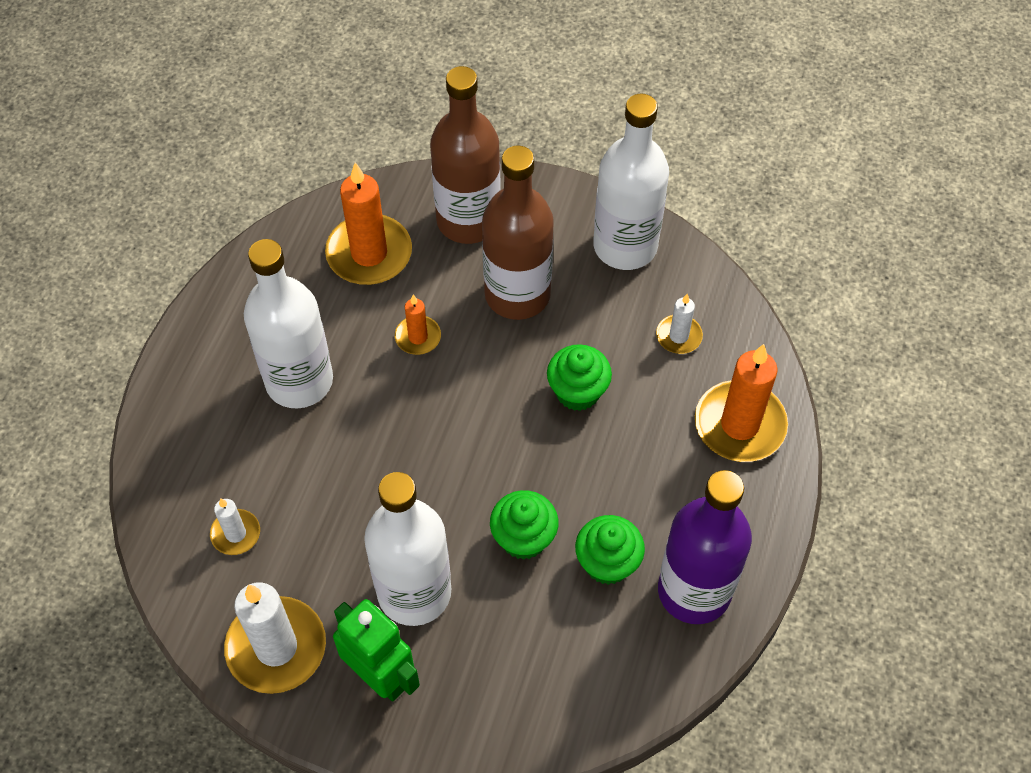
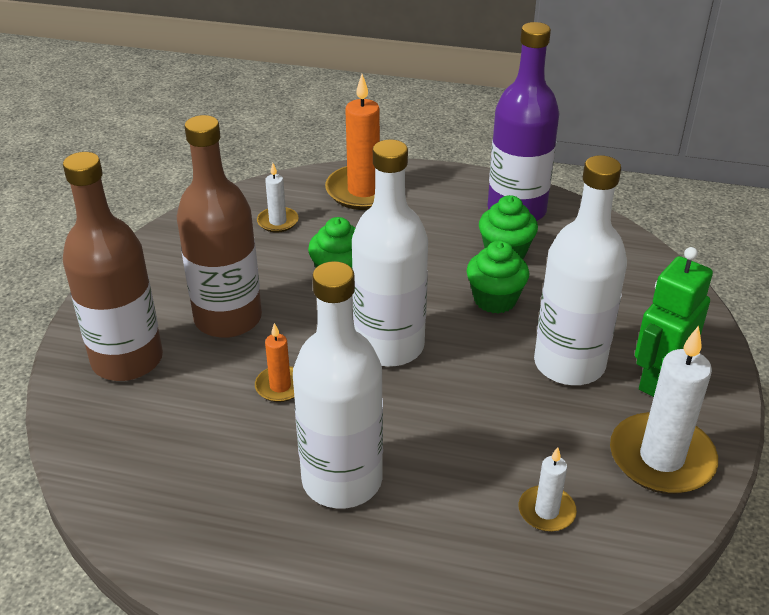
camera: 95 degrees left, 20 degrees down
(369, 253) = (163, 437): orange candle -> none
(625, 246) = (175, 253): white bottle -> white bottle (389, 346)

